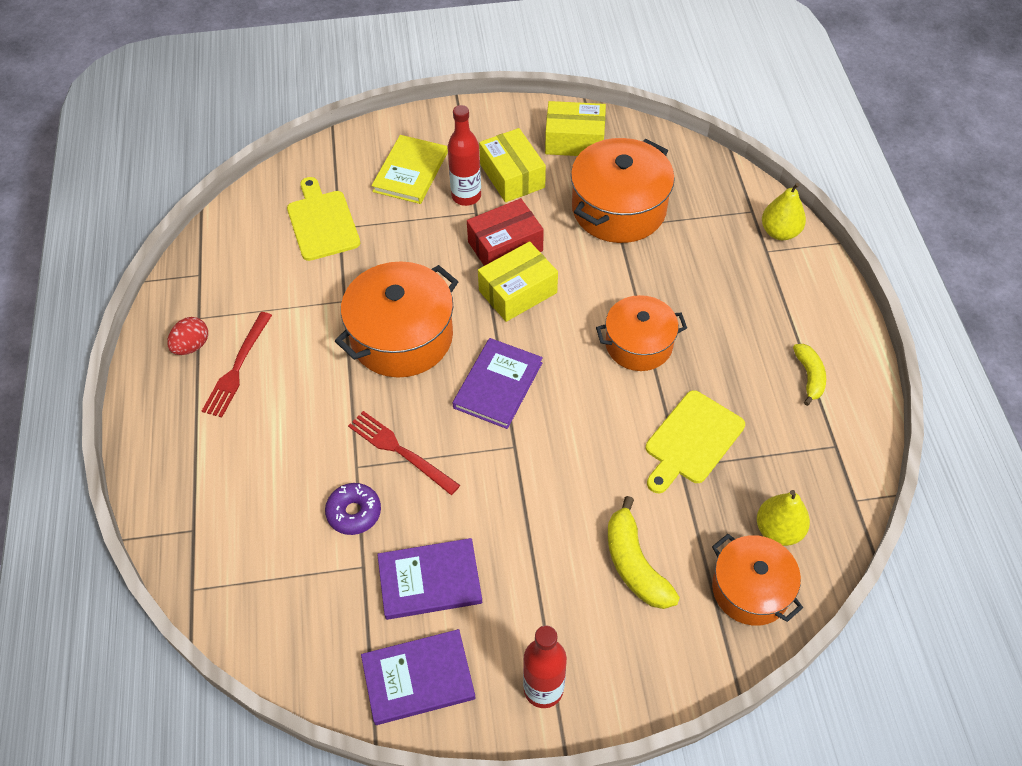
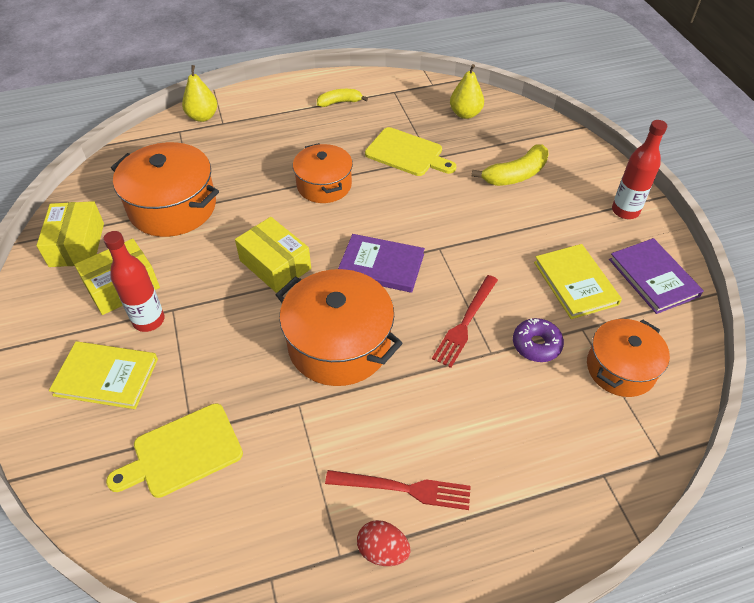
camera: 100 degrees left, 5 degrees down
(430, 581) = (575, 283): purple book -> yellow book
(505, 246) = (219, 280): red box -> none
(750, 589) = (512, 124): orange pot -> orange pot (620, 368)

